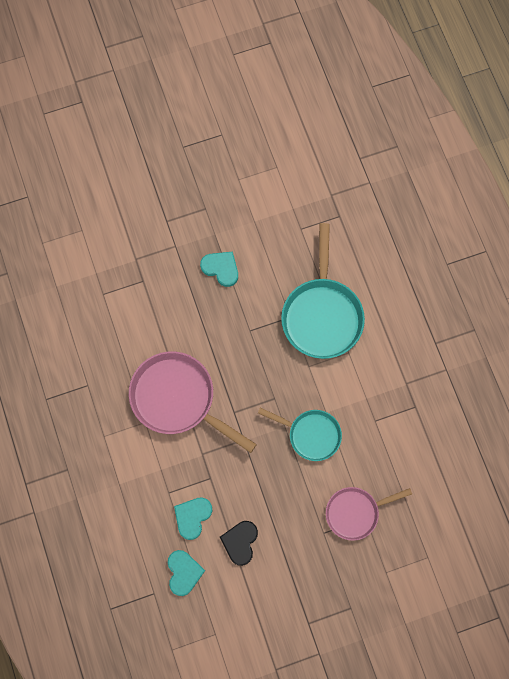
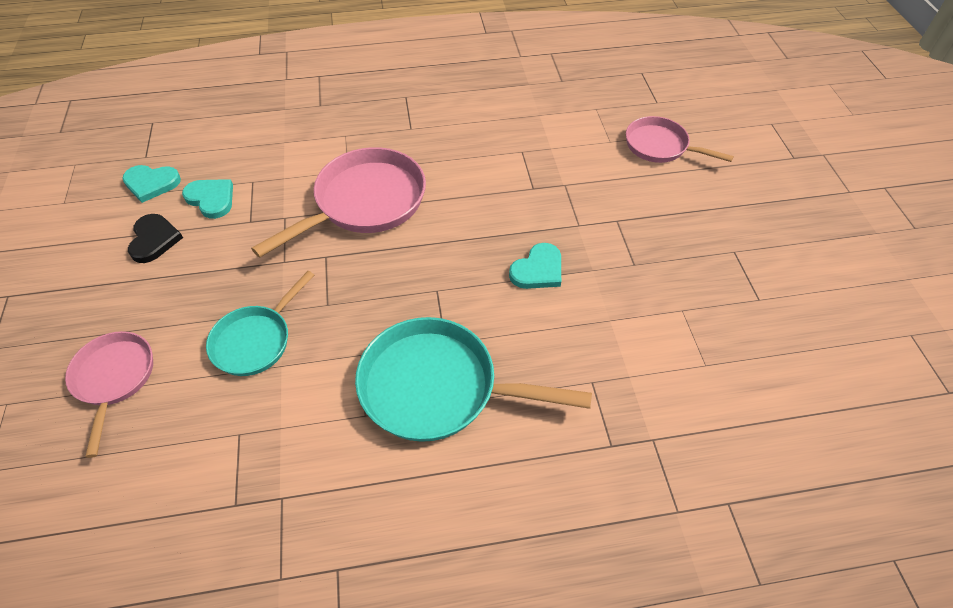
camera: 100 degrees right, 20 degrees down
(82, 193) = (660, 146): none -> pink pan
(240, 542) = (154, 240): black heart -> black heart turned 60 degrees clockwise

